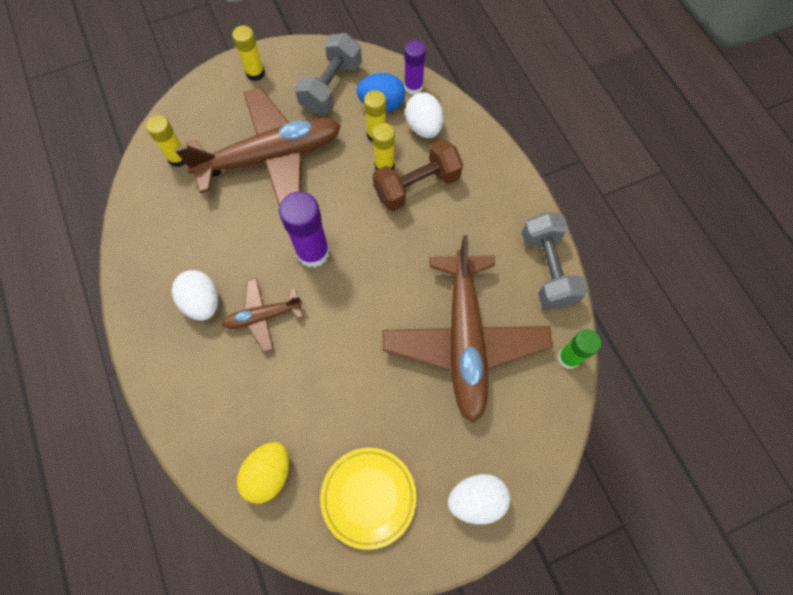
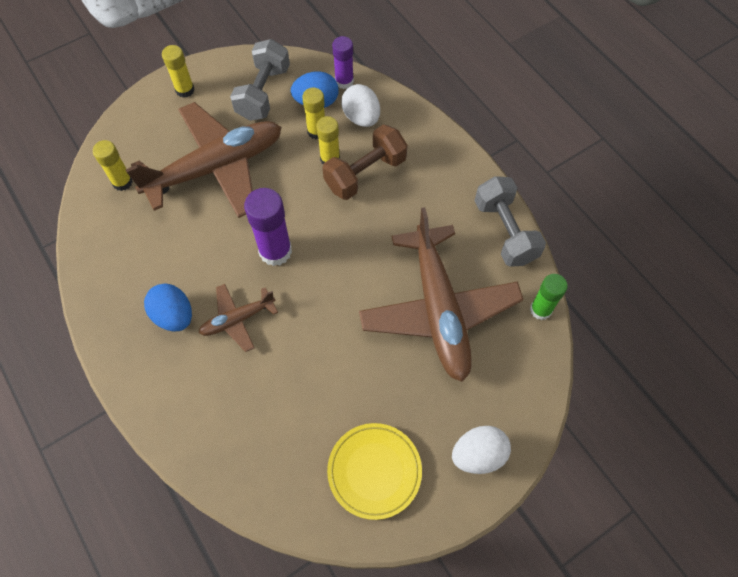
camera: 10 degrees left, 5 degrees down
(202, 302) = (174, 316): white egg -> blue egg
(269, 473) = (272, 467): yellow egg -> none

